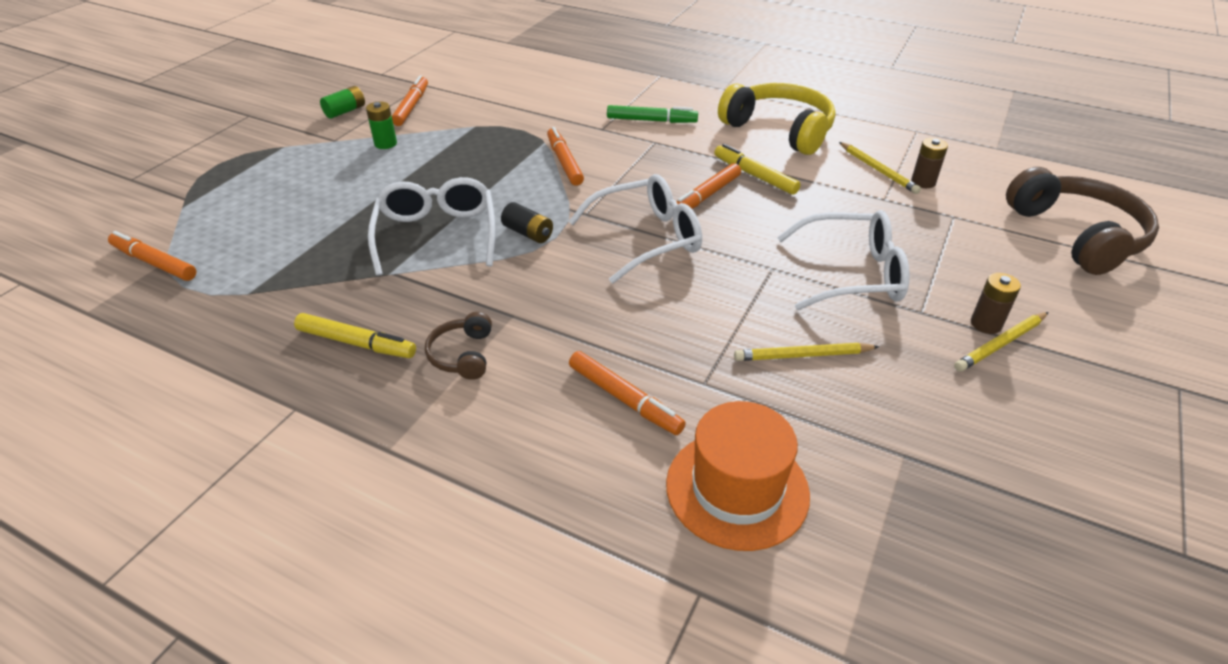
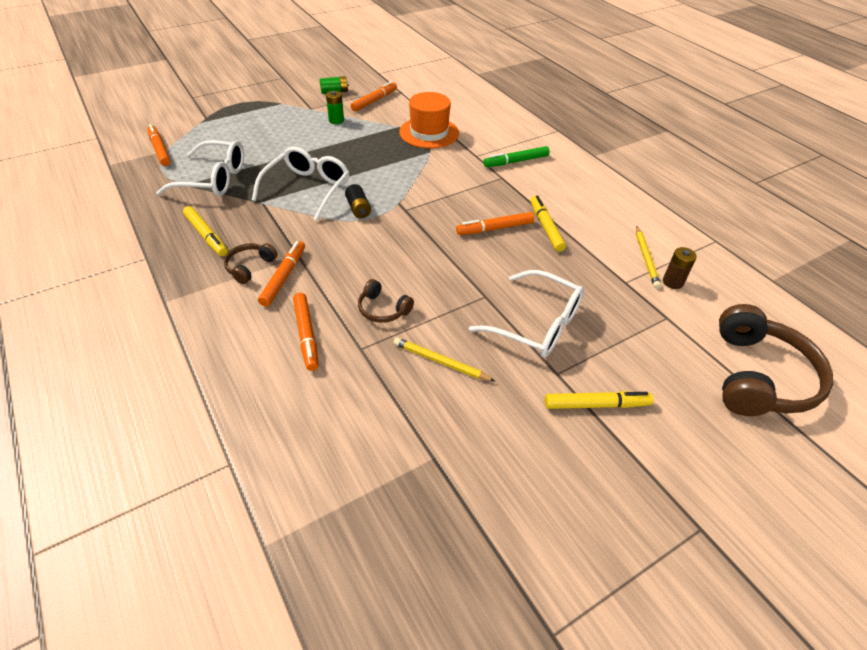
camera: 30 degrees right, 5 degrees up
(564, 162) = (428, 170): orange marker -> orange marker (284, 277)
(646, 238) = (425, 241): white glasses -> white glasses (213, 179)
(651, 120) = (516, 161): green marker -> green marker turned 120 degrees clockwise
(681, 330) = (383, 309): none -> brown headphones
(737, 489) = (311, 420): orange hat -> orange hat (429, 133)
(779, 130) = (602, 200): yellow headphones -> none
(986, 324) = (596, 405): brown battery -> yellow marker
(1000, 344) = (590, 424): yellow pencil -> none

